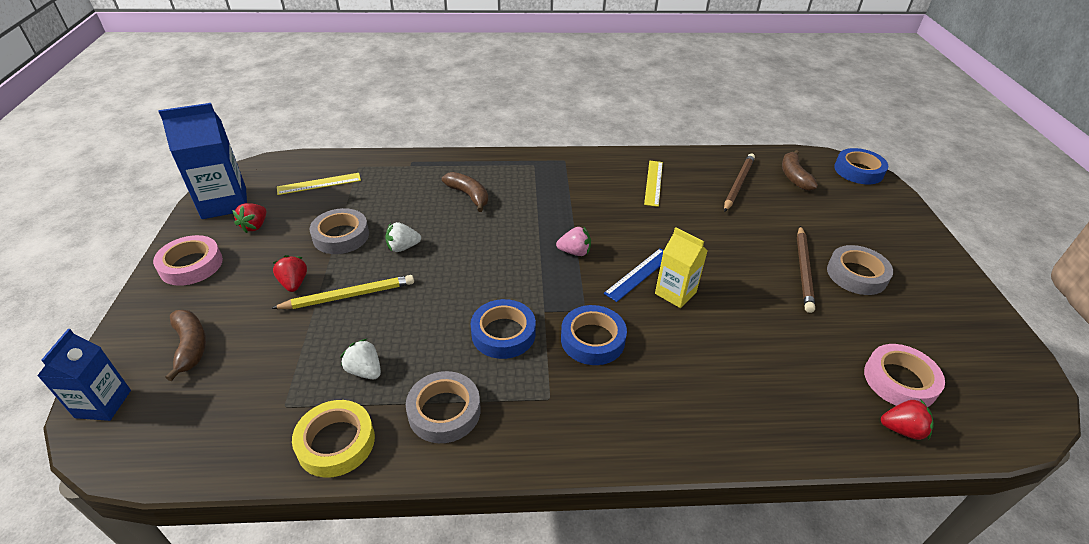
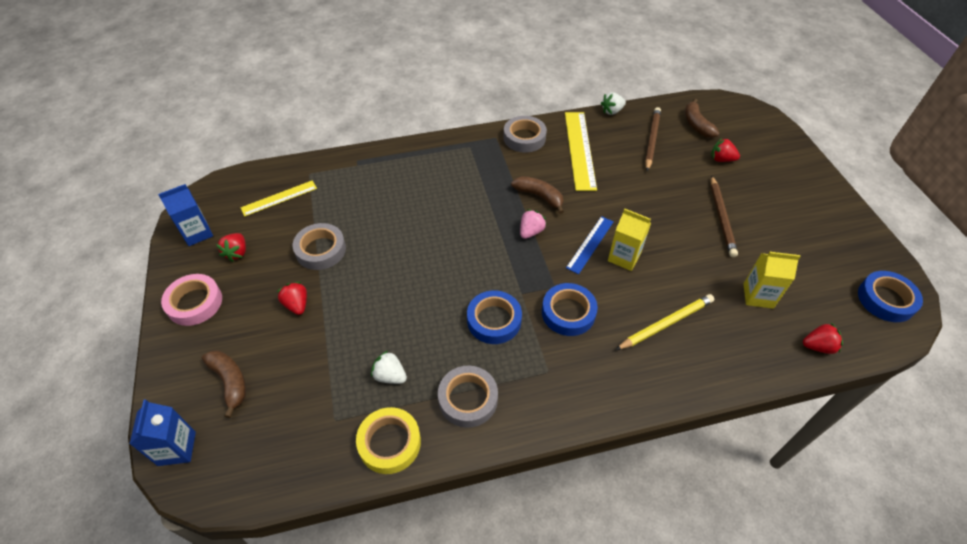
camera: 10 degrees left, 10 degrees up
(224, 203) = (197, 233): blue carton -> blue carton, size x0.62
(348, 296) = (350, 308): yellow pencil -> yellow pencil (666, 324)
(403, 247) = (380, 252): white strawberry -> white strawberry (612, 111)
(469, 195) = (421, 189): brown banana -> brown banana (539, 196)
(574, 252) = (531, 232): pink strawberry -> pink strawberry turned 45 degrees counterclockwise
(653, 183) = (580, 150): yellow ruler -> yellow ruler, size x1.65
(816, 213) = (721, 159): none -> red strawberry
(832, 359) = (758, 296): none -> yellow carton
(856, 274) = (763, 215): grey tape -> grey tape (524, 138)
(858, 171) = (748, 110): blue tape -> blue tape (886, 300)
(899, 381) = (810, 305): pink tape -> none

